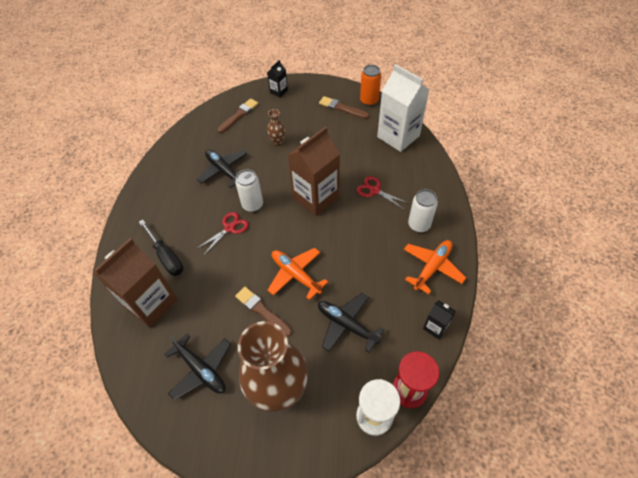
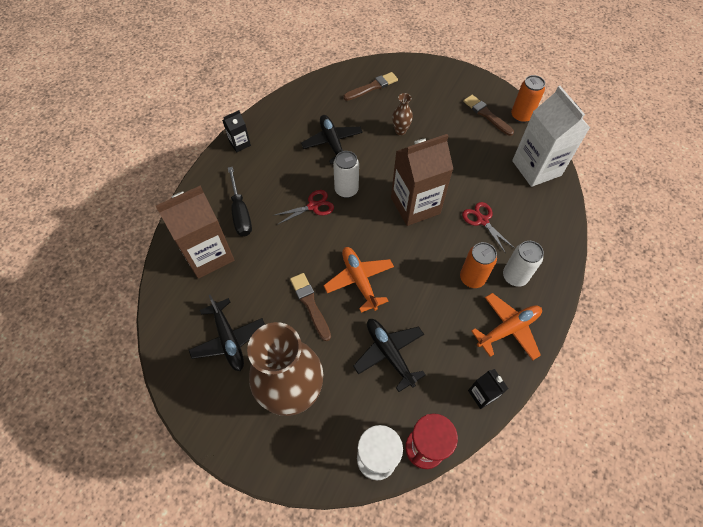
camera: 20 degrees right, 5 degrees up
(279, 91) = (425, 74): black carton -> black carton (240, 144)
(386, 238) = (472, 278): none -> orange can

